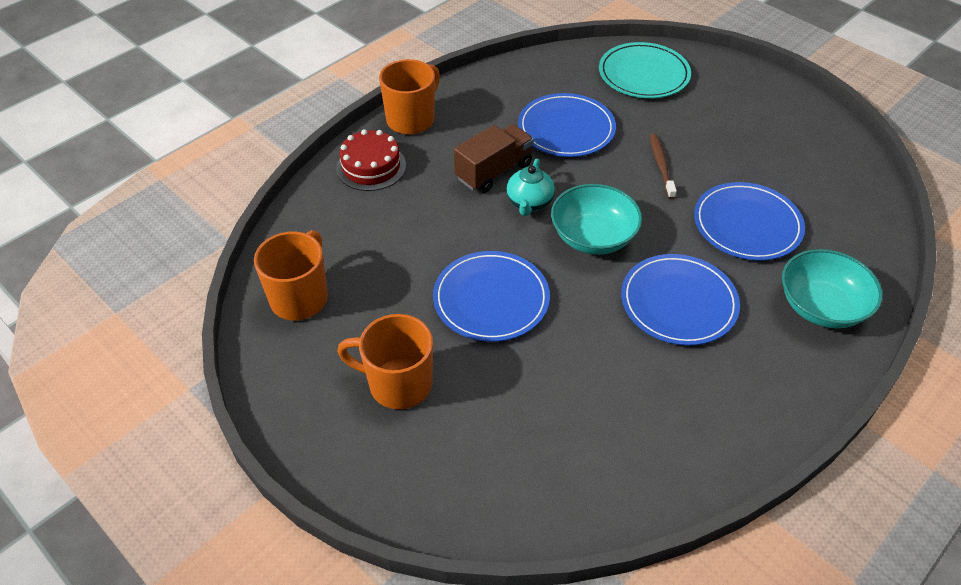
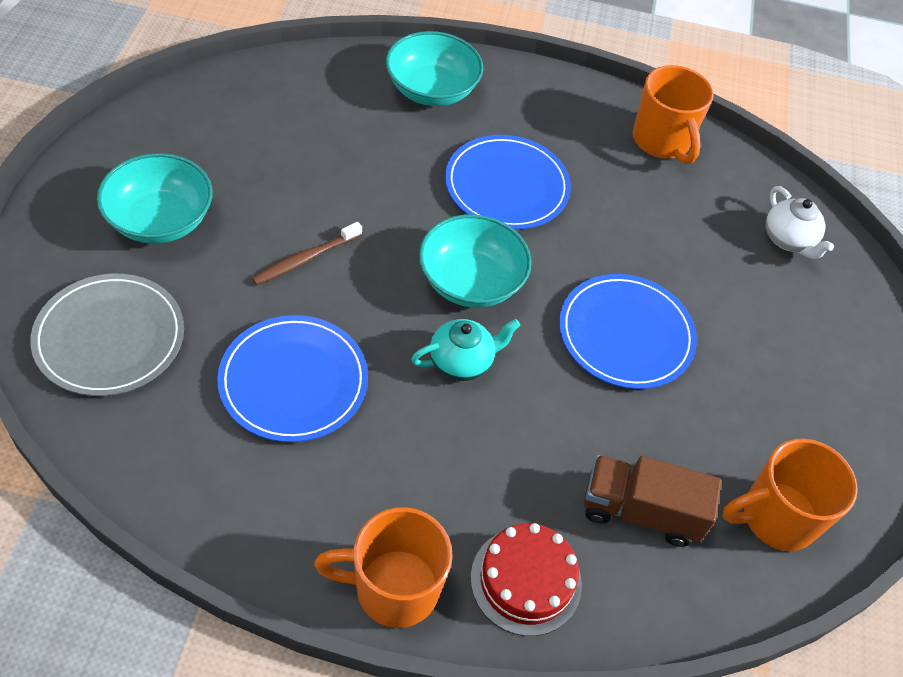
camera: 130 degrees left, 5 degrees up
(398, 384) = (782, 362): orange mug -> orange mug (661, 141)
(494, 171) = (432, 425): brown truck -> brown truck (640, 511)
(506, 481) = (788, 240): none -> white teapot
(643, 74) = (110, 338): turquoise plate -> grey plate
(730, 116) = (160, 220): none -> turquoise bowl
(747, 225) = (356, 162): blue plate -> none

